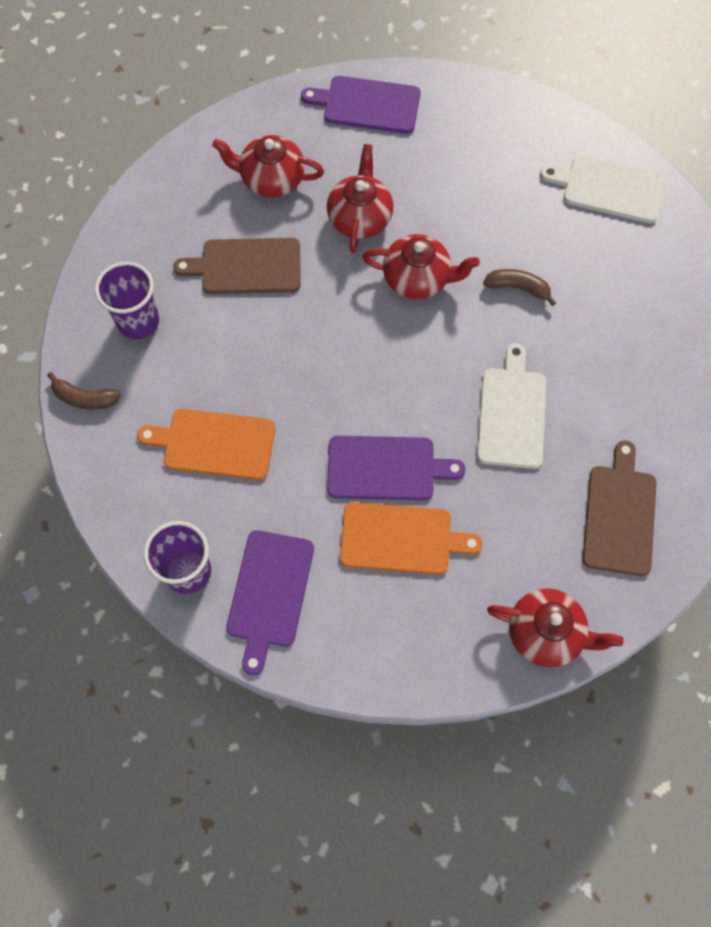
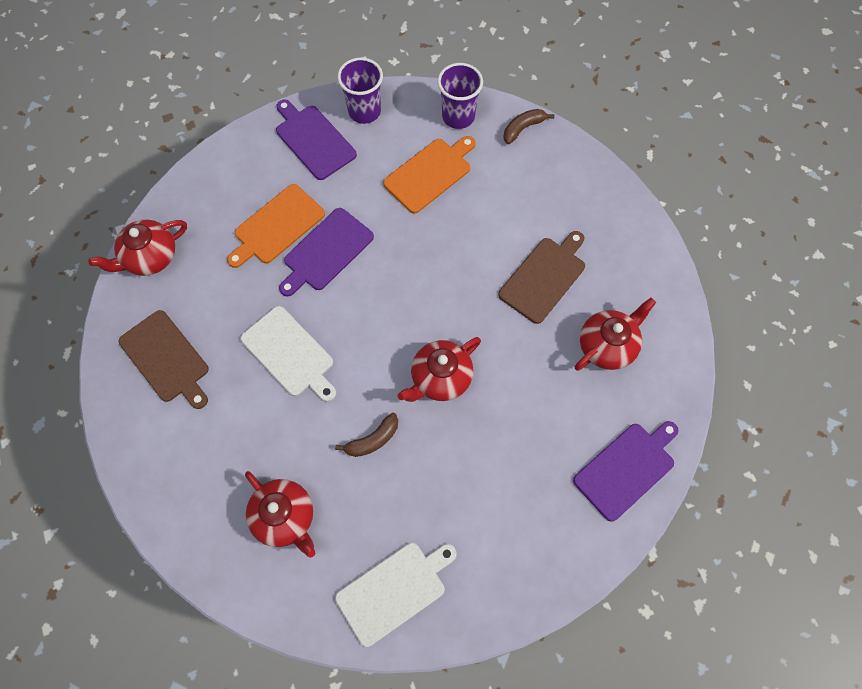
camera: 130 degrees right, 0 degrees up
(138, 322) = (554, 188): purple cup -> purple cup (458, 116)
(360, 218) = (524, 380): red teapot -> red teapot (285, 517)

